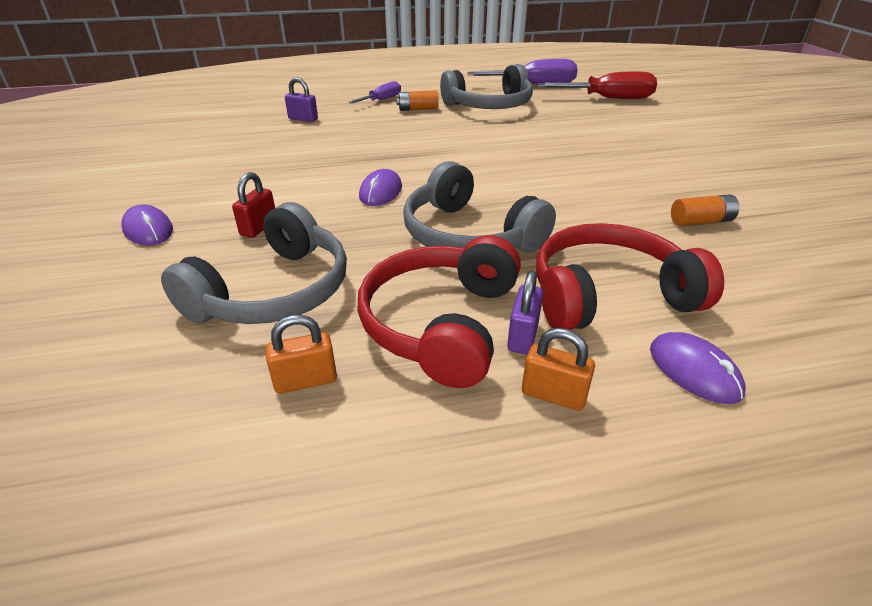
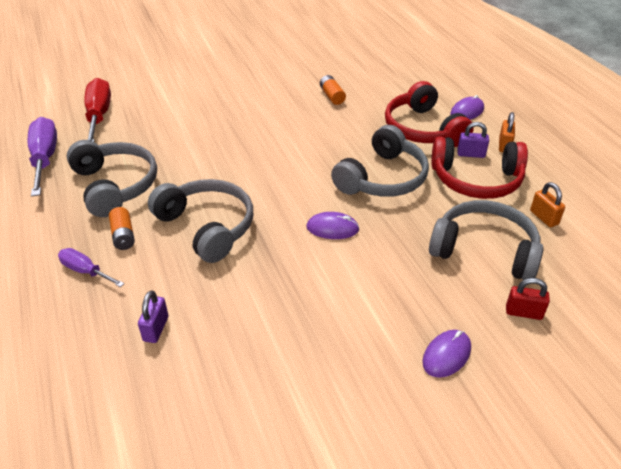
camera: 100 degrees left, 5 degrees up
(259, 228) = (414, 283): red padlock -> red padlock (523, 312)
(414, 136) = (207, 227): none -> grey headphones

